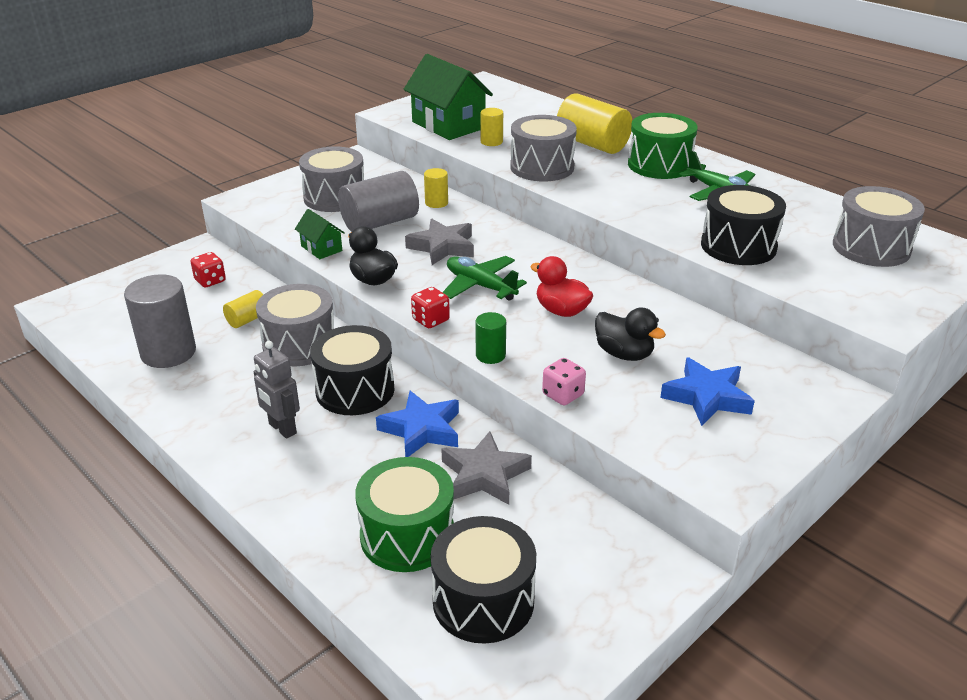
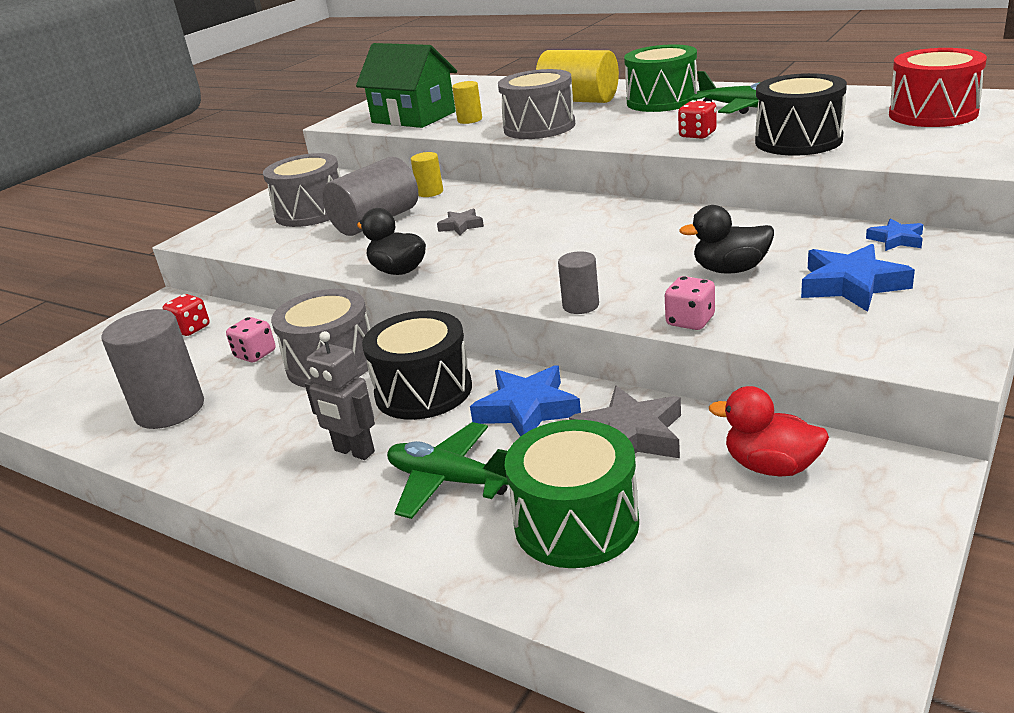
camera: 10 degrees left, 5 degrees down
(248, 319) = (255, 354): yellow cylinder -> pink dice
(321, 248) = (321, 257): green house -> none
(430, 320) = (489, 291): red dice -> red dice (697, 135)
(442, 247) = (461, 226): grey star -> grey star, size x0.55
(480, 286) = (526, 249): green plane -> green plane (449, 480)
(483, 601) = (716, 569): black drum -> none
(490, 355) = (580, 305): green cylinder -> grey cylinder
(561, 311) = (633, 249): red duck -> red duck (771, 466)
(624, 354) = (730, 270): black duck -> black duck turned 150 degrees clockwise
(773, 362) = (896, 240): none -> blue star
(871, 247) = (933, 114): grey drum -> red drum

